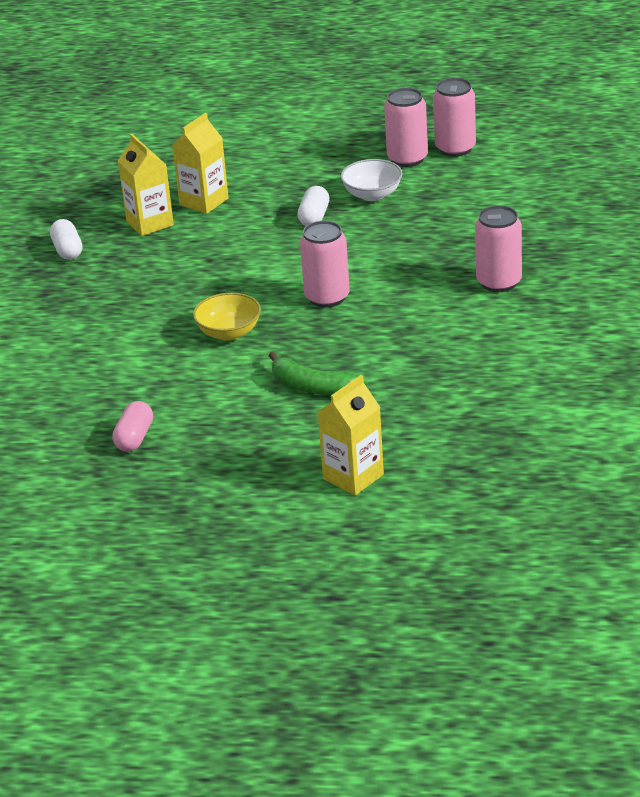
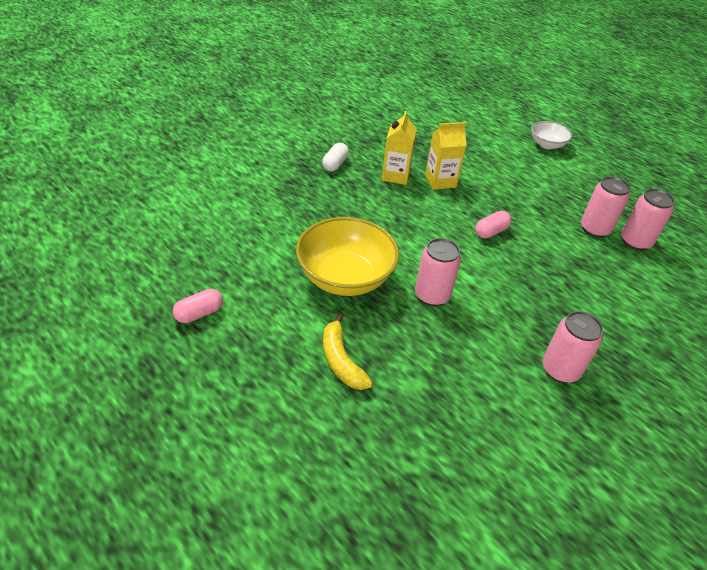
camera: 35 degrees right, 10 degrees up
(229, 332) = (345, 277): yellow bowl -> yellow bowl, size x1.87
(313, 387) = (341, 360): green banana -> yellow banana
(314, 217) = (491, 232): white capsule -> pink capsule
(353, 477) = (270, 466): yellow carton -> none
(372, 195) = (544, 240): white bowl -> white bowl (547, 145)

